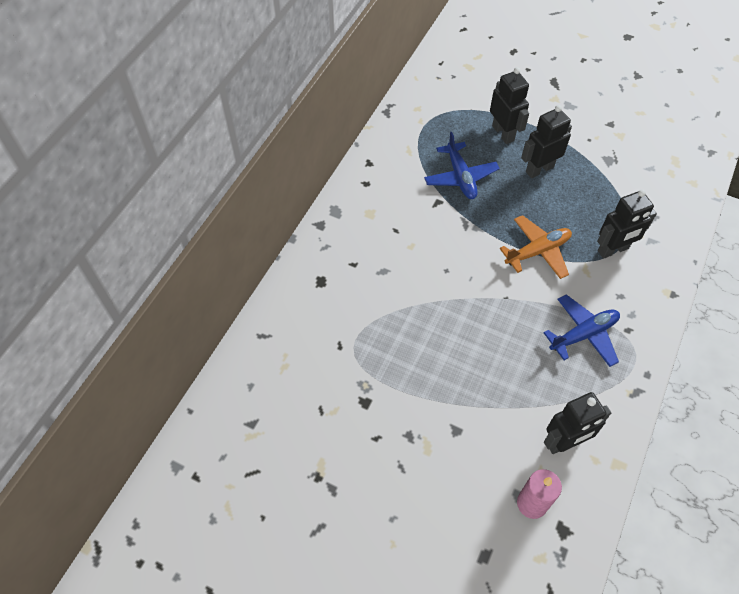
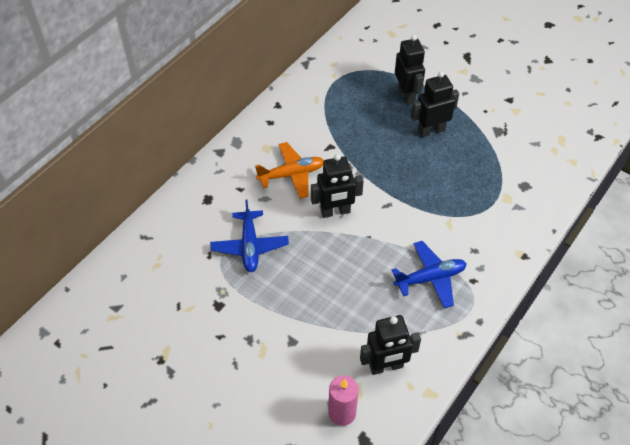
camera: 10 degrees right, 5 degrees down
(460, 177) = (356, 128): blue plane -> blue plane (250, 246)
(537, 251) = (408, 201): orange plane -> orange plane (291, 174)
(613, 250) = (479, 210): black robot -> black robot (335, 212)

